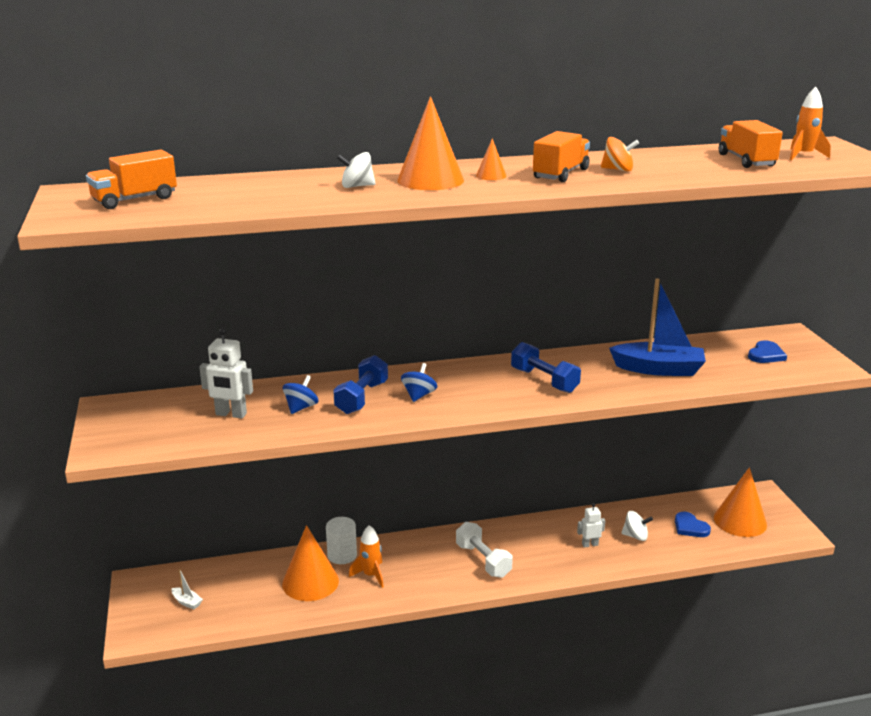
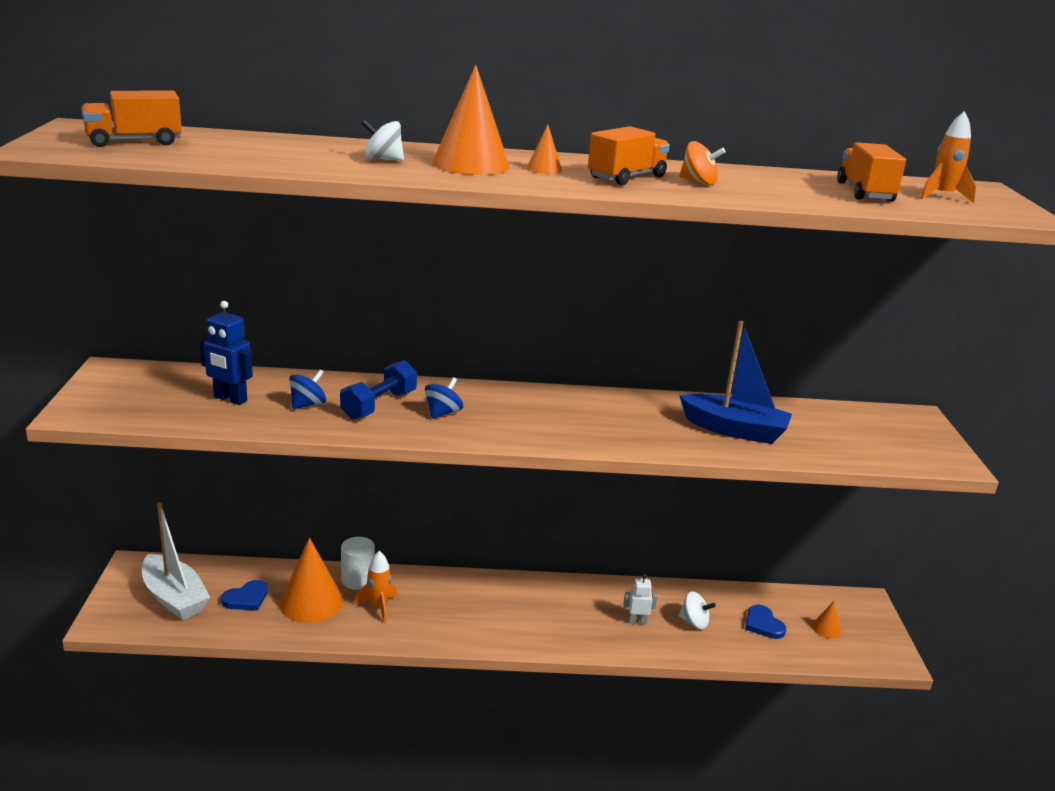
camera: 10 degrees right, 0 degrees up
(187, 602) = (174, 597): white boat -> white boat, size x2.43
(231, 414) = (230, 399): white robot -> blue robot
(483, 560) = (508, 615): white dumbbell -> none
(544, 380) = (593, 420): blue dumbbell -> none
(740, 521) = (826, 628): orange cone -> orange cone, size x0.46
(766, 355) = (874, 435): blue heart -> blue heart (246, 598)

